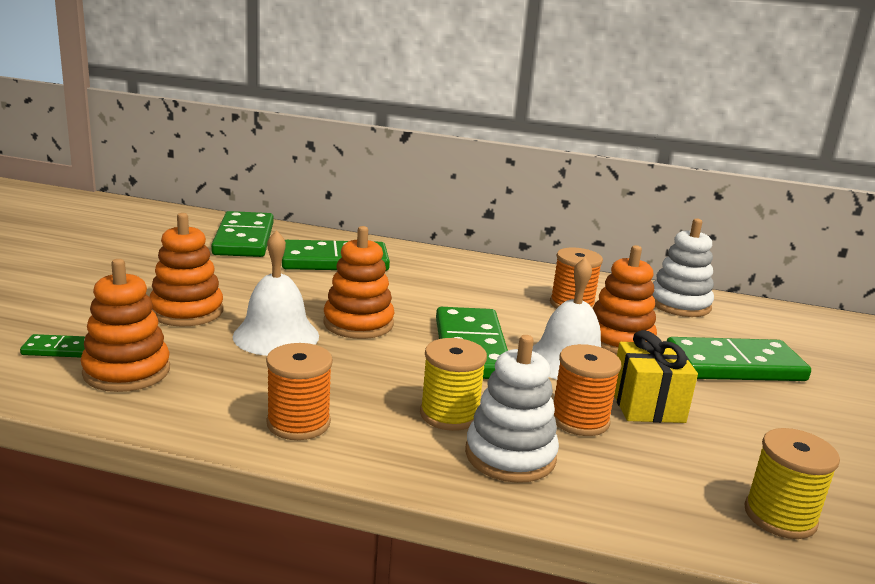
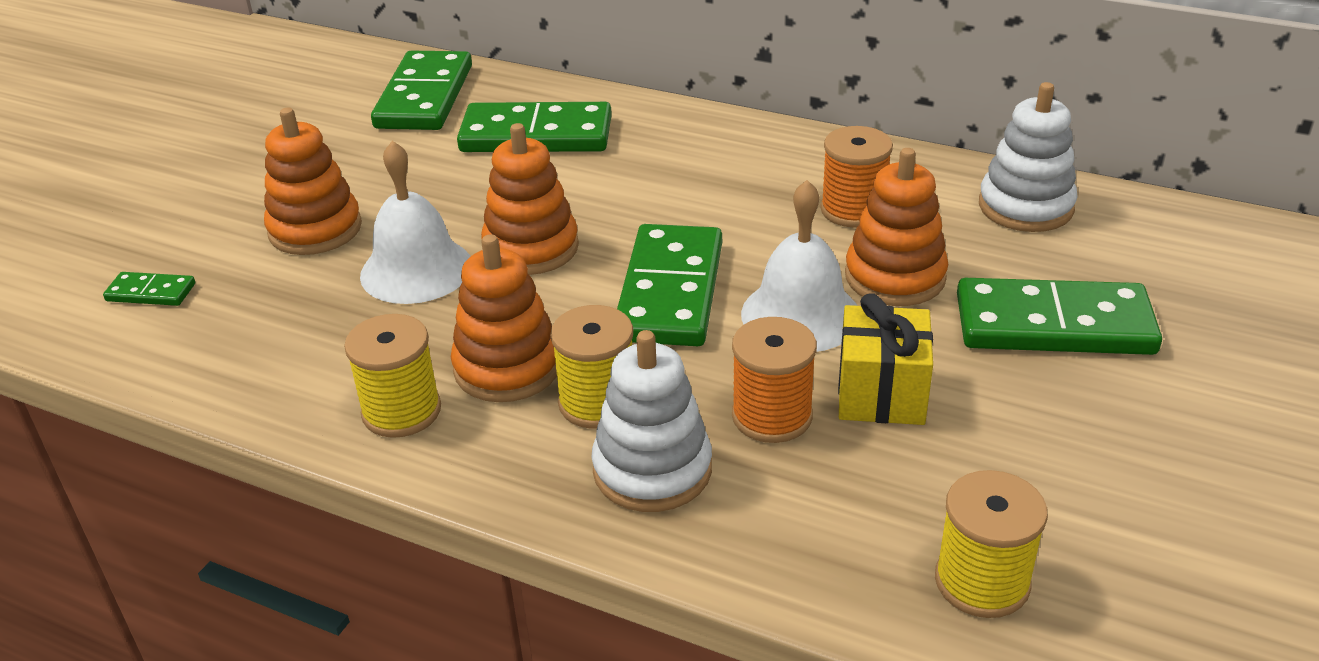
camera: 15 degrees right, 15 degrees up
(127, 371) = (220, 327): orange stacking toy -> orange stacking toy (507, 367)
(298, 423) = (401, 411): orange spool -> yellow spool

